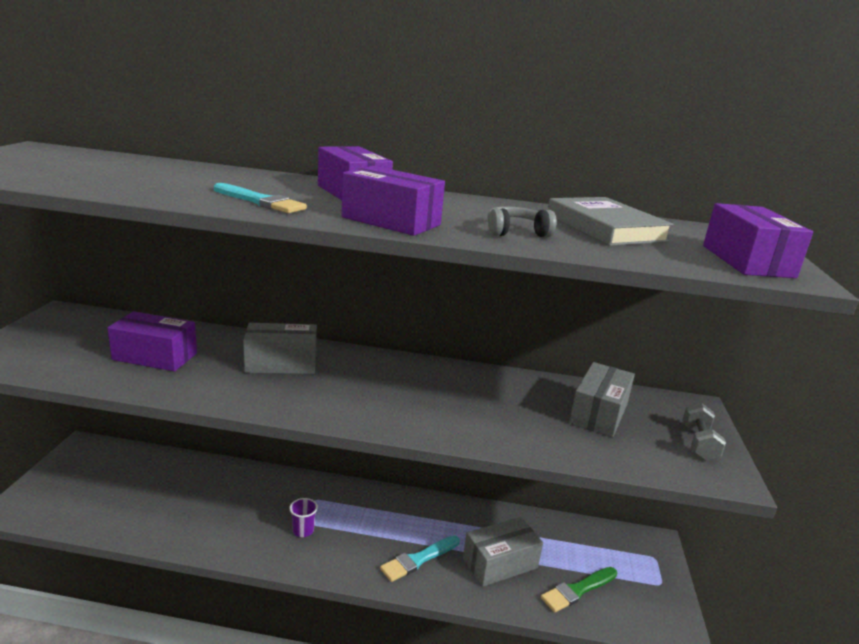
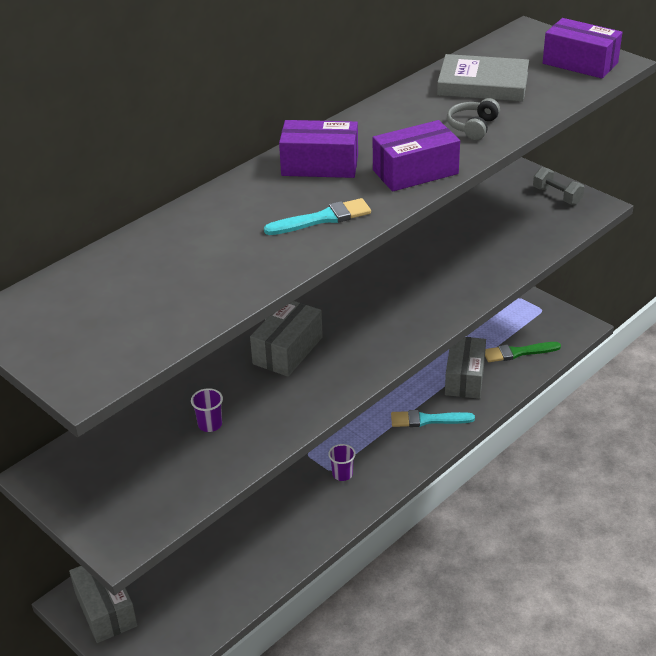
camera: 50 degrees left, 15 degrees up
(155, 356) = (210, 424): purple box -> purple cup
(418, 559) = (427, 420): turquoise brush -> turquoise brush turned 90 degrees clockwise
(577, 590) = (518, 352): green brush -> green brush turned 75 degrees clockwise
(599, 414) = (492, 219): grey box -> grey box (106, 609)

